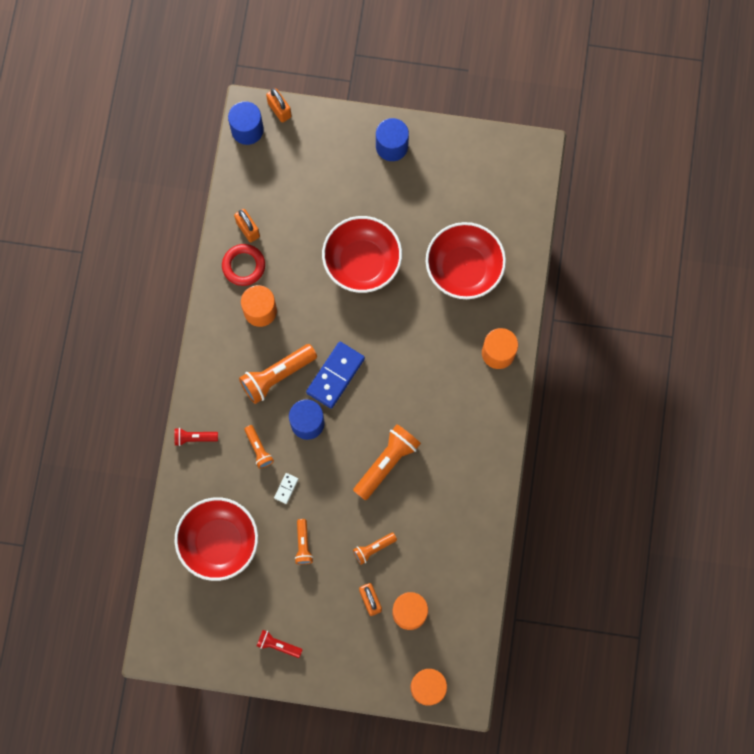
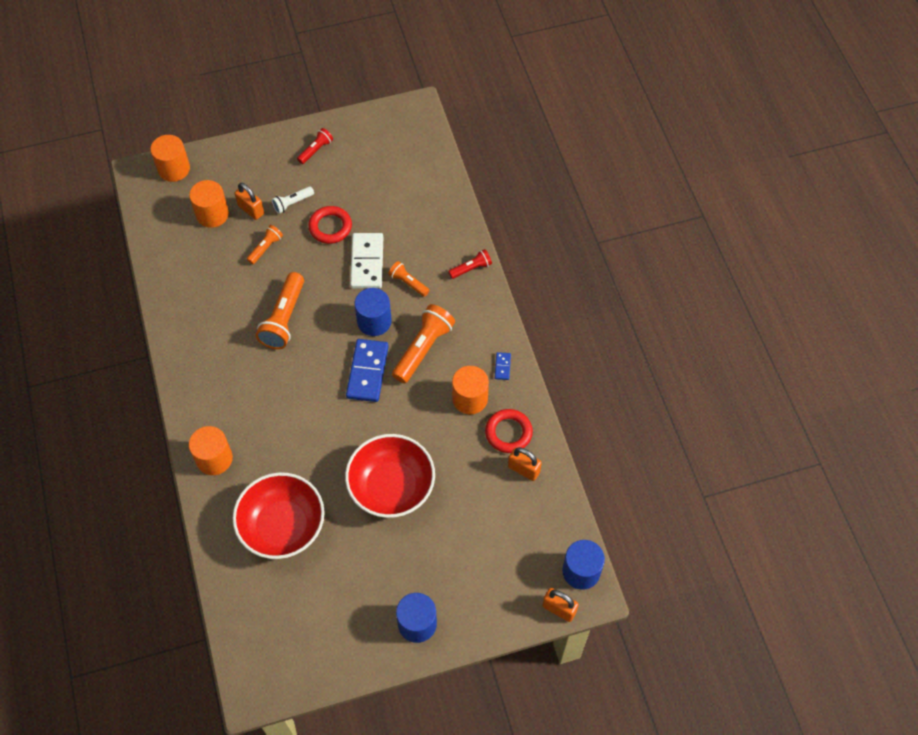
camera: 155 degrees right, 15 degrees down
(217, 327) = (502, 367): none -> blue domino
(219, 542) = (405, 201): red bowl -> none
(278, 645) = (316, 150): red flashlight -> red flashlight turned 45 degrees counterclockwise
(286, 488) = (367, 262): white domino -> white domino, size x2.23
(303, 544) = (330, 227): orange flashlight -> red ring
(327, 589) = (292, 203): none -> white flashlight

